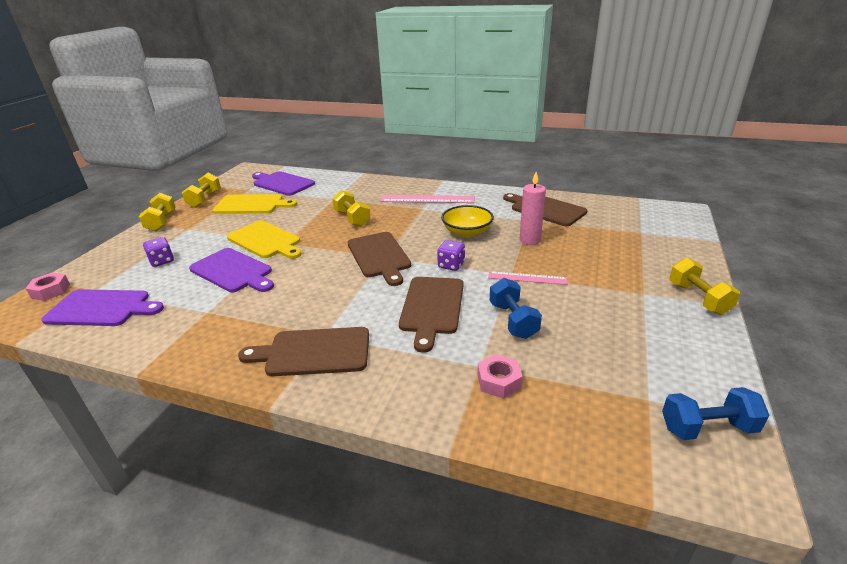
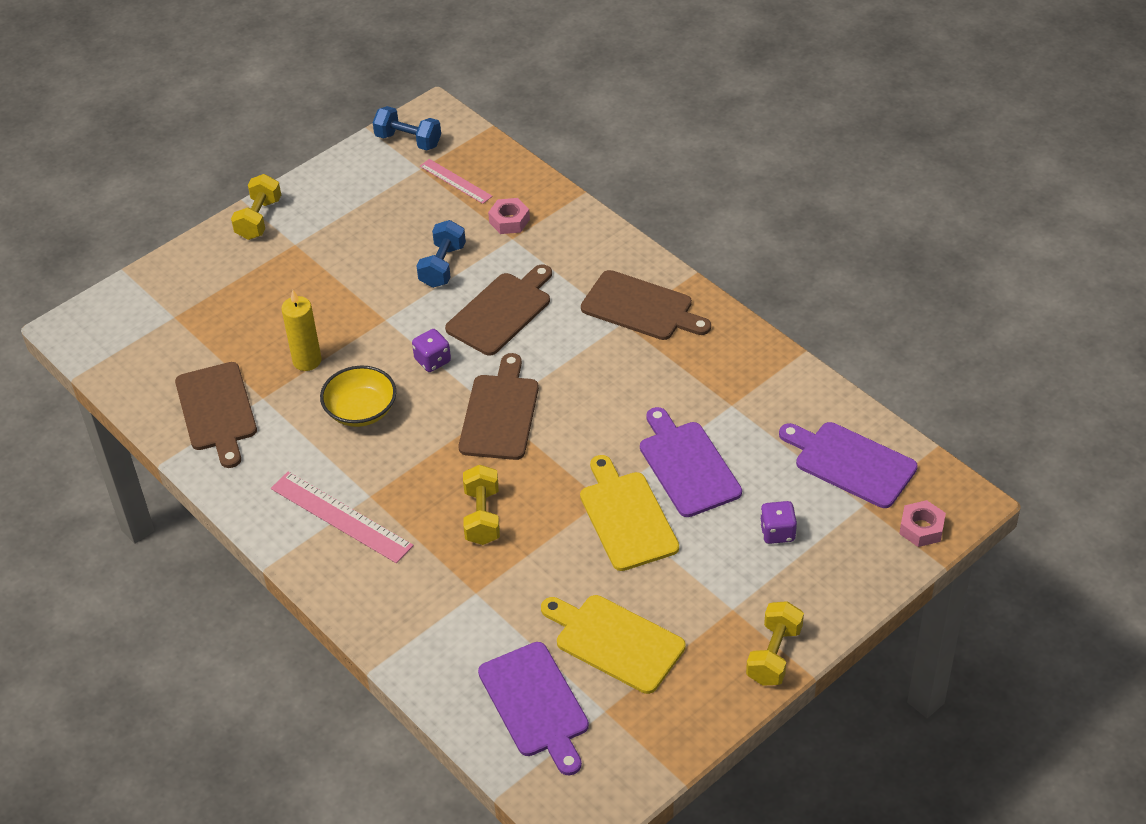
camera: 150 degrees left, 15 degrees up
(204, 199) = (691, 707): yellow dumbbell -> none
(527, 278) = (375, 307): pink ruler -> pink ruler (455, 181)
(530, 240) = (307, 361): pink candle -> yellow candle

